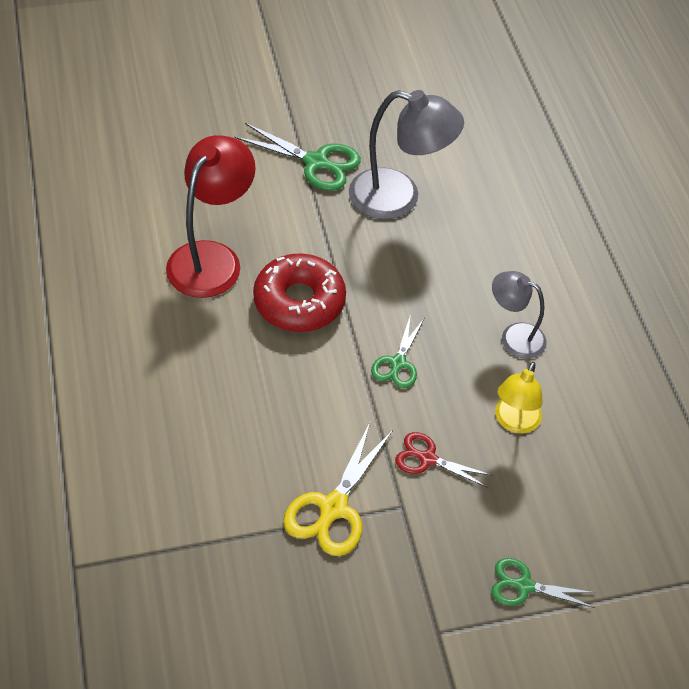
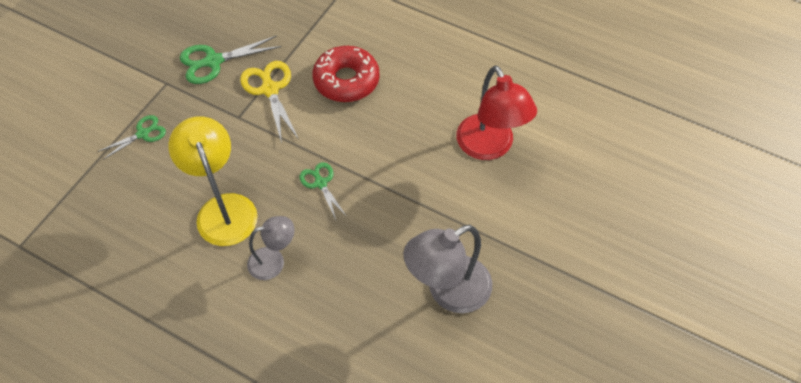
camera: 135 degrees right, 5 degrees up
(299, 301) = (413, 167): red donut -> red donut (346, 80)
(317, 162) = (527, 266): green scissors -> green scissors (213, 61)
(427, 459) = (250, 149): red scissors -> none
(514, 422) = (223, 208): yellow lamp -> yellow lamp, size x1.70

